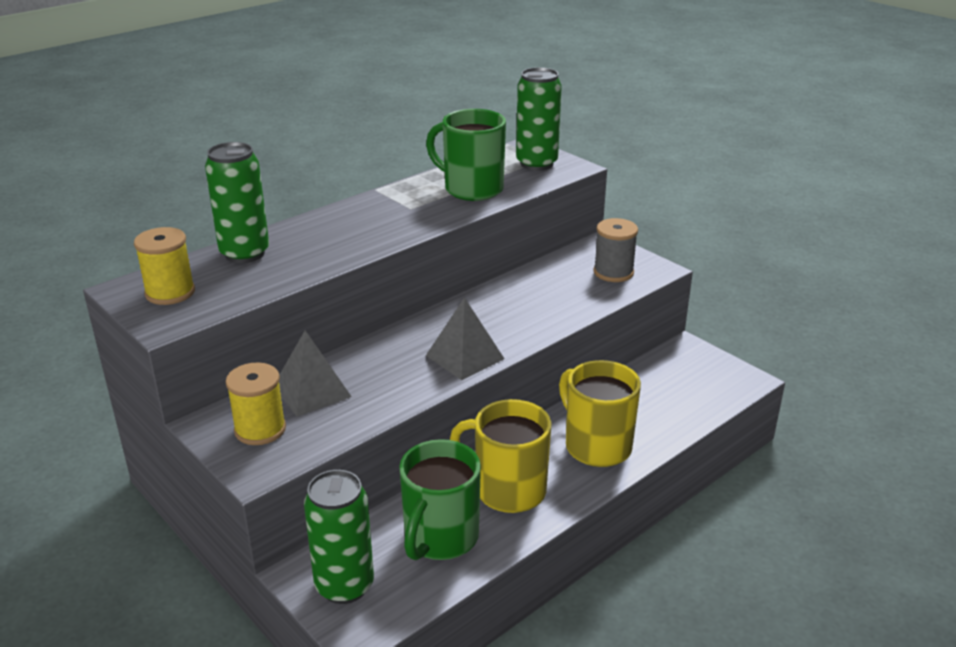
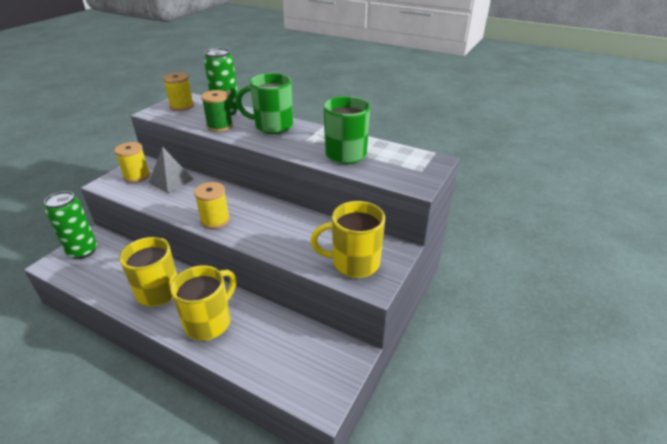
camera: 70 degrees right, 5 degrees up
(300, 264) = (220, 126): none -> green spool
(440, 538) = (116, 274): green mug -> green mug (272, 126)
(465, 357) = (215, 220): grey pyramid -> yellow spool
(536, 164) = (408, 169): green can -> none
(613, 272) = (354, 263): grey spool -> yellow mug

